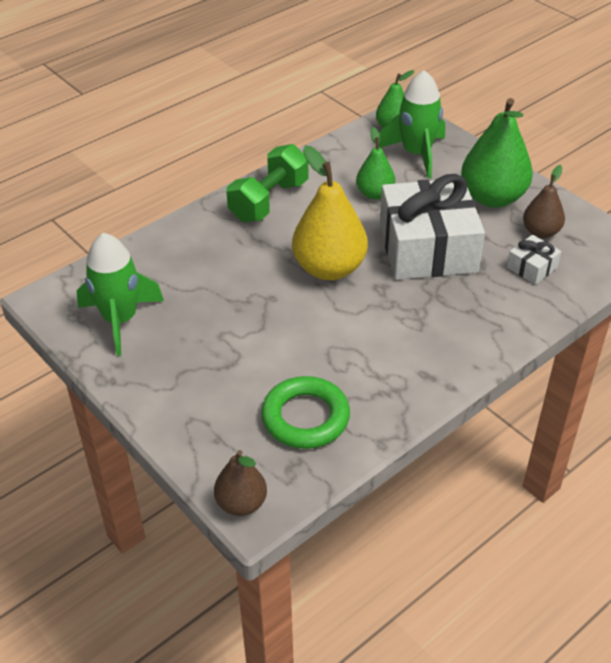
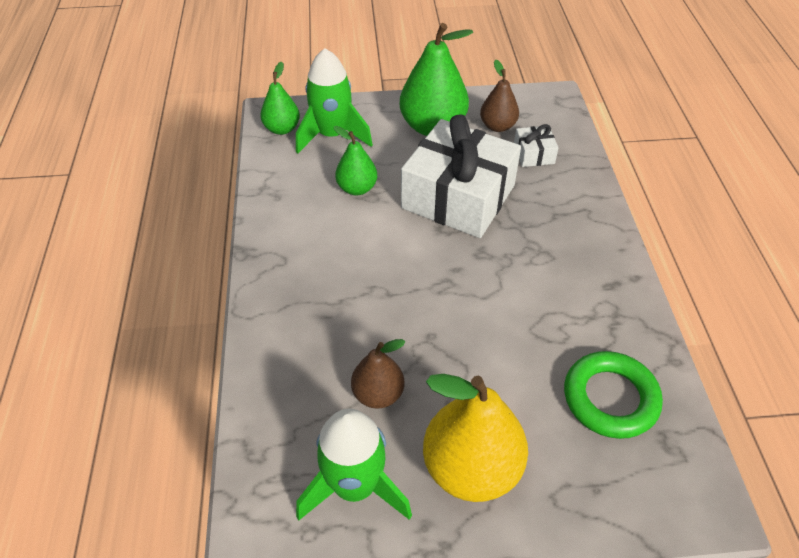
camera: 55 degrees left, 5 degrees up
(241, 503) = (694, 513): brown pear -> brown pear (378, 394)
(269, 201) = (291, 263): green dumbbell -> none
(329, 268) = (427, 272): yellow pear -> yellow pear (471, 468)

